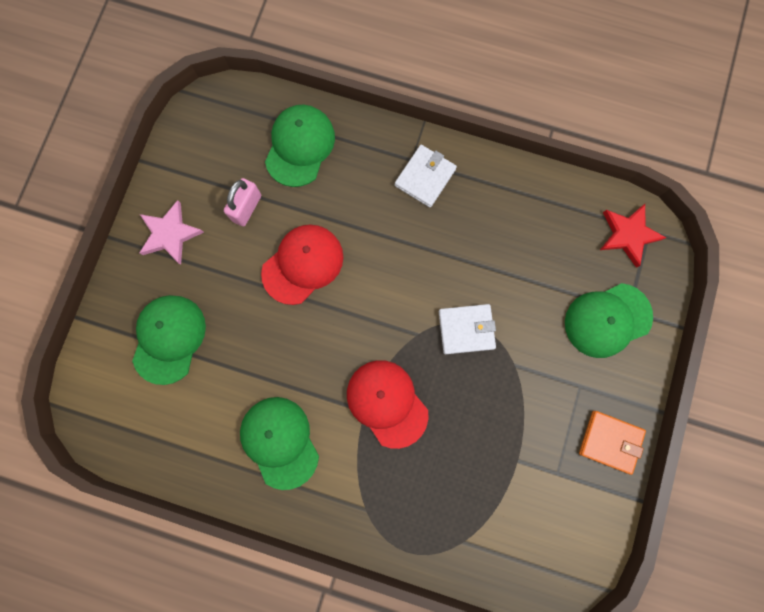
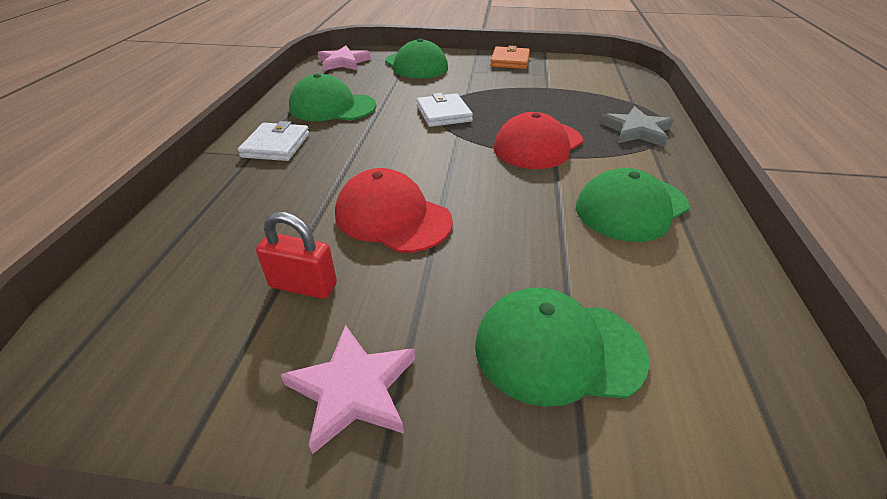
camera: 100 degrees left, 40 degrees down
(246, 208) = (303, 285): pink padlock -> red padlock
(300, 146) = (205, 242): green cap -> green cap (332, 107)
(398, 511) = (636, 131): none -> grey star
(425, 177) = (276, 145): white wallet -> white wallet turned 75 degrees clockwise
(628, 235) = (343, 62): red star -> pink star

